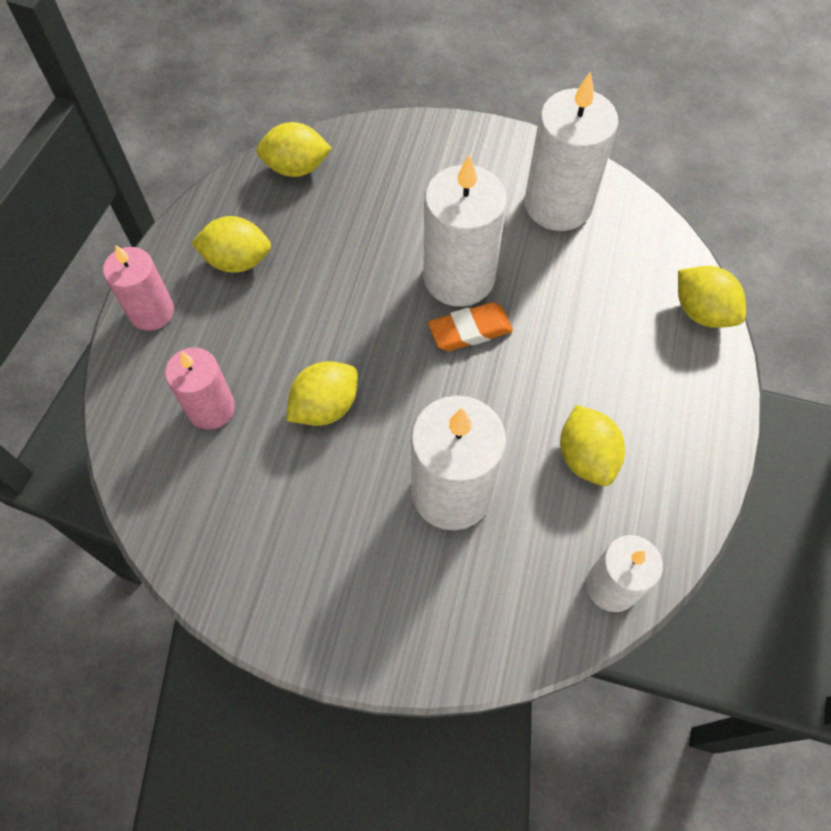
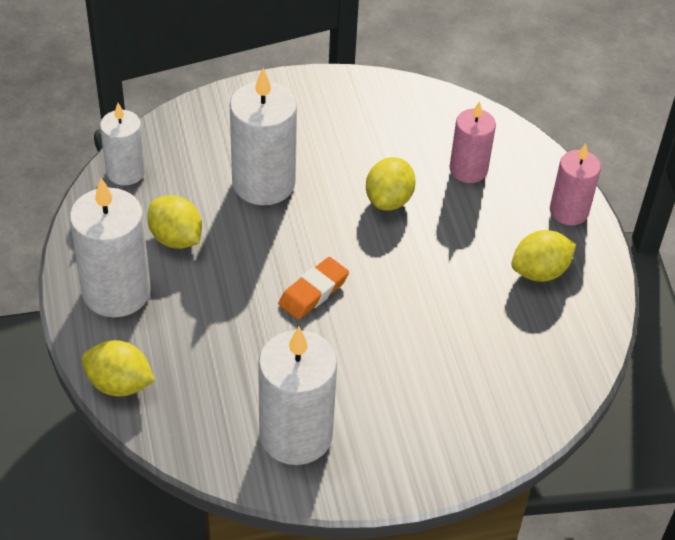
camera: 150 degrees right, 15 degrees down
(296, 167) = (560, 371): yellow lemon -> none
(459, 277) = (348, 330): white candle -> white candle (116, 292)

